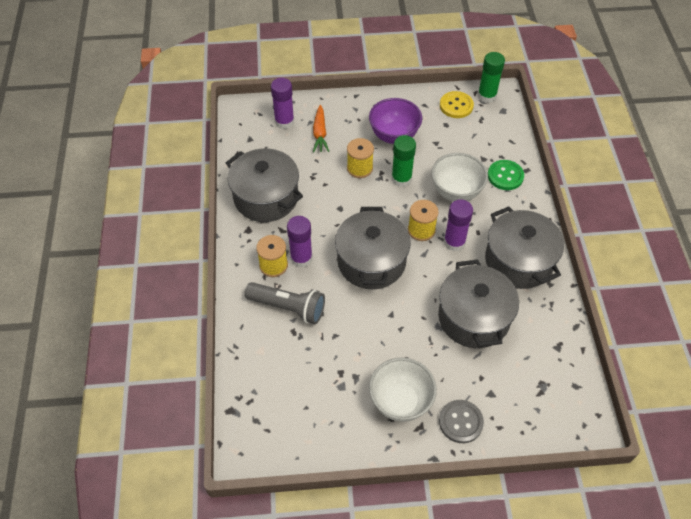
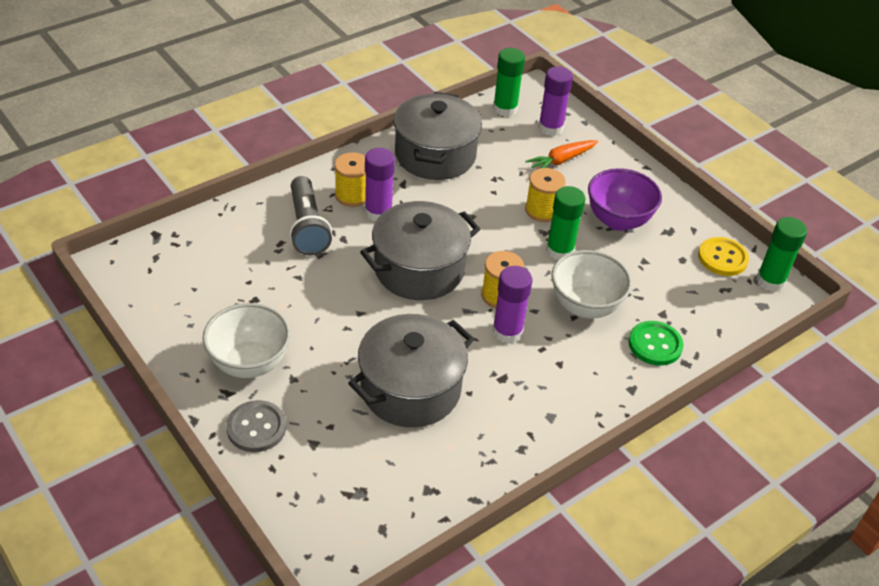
camera: 55 degrees right, 10 degrees down
(247, 135) = (505, 109): none -> green glue stick
(519, 261) = (531, 404): grey pot -> none

